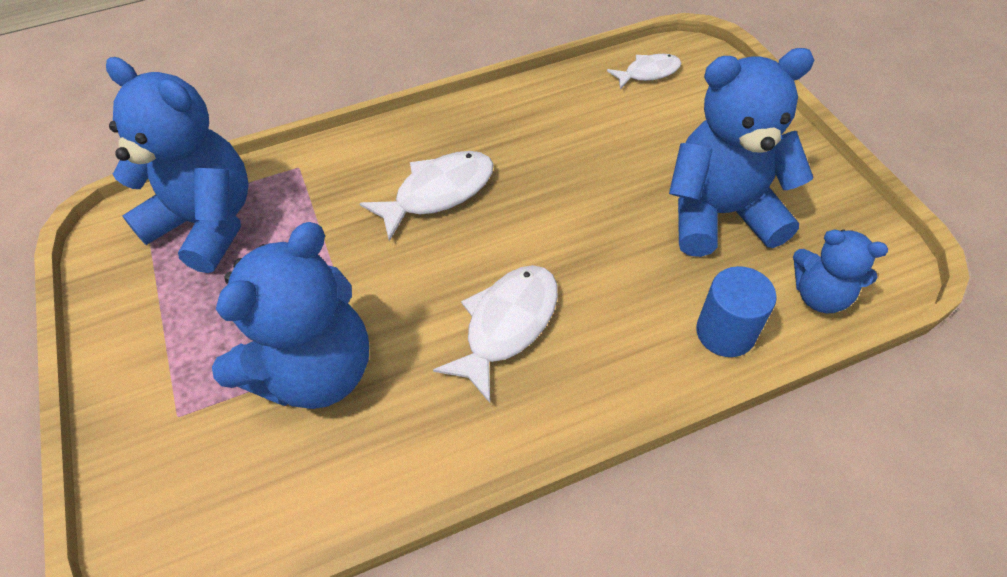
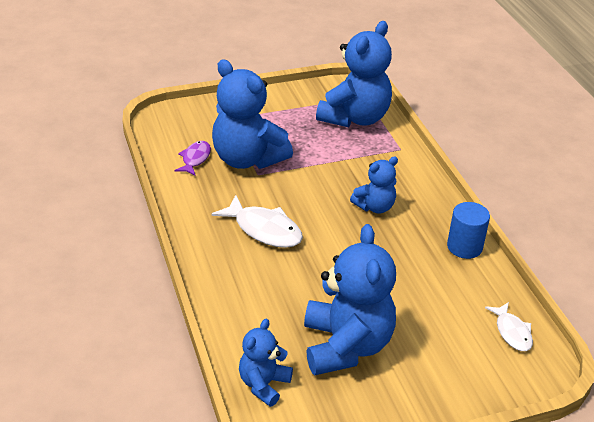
camera: 90 degrees right, 15 degrees down
(311, 462) = (195, 159): none -> purple fish
(438, 193) = (375, 207): white fish -> blue teddy bear
(725, 332) = (242, 326): blue cylinder -> blue cylinder (464, 247)

